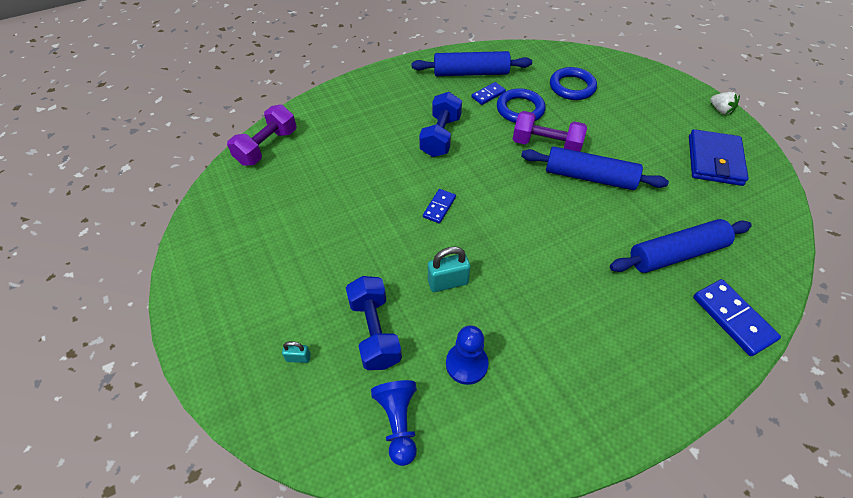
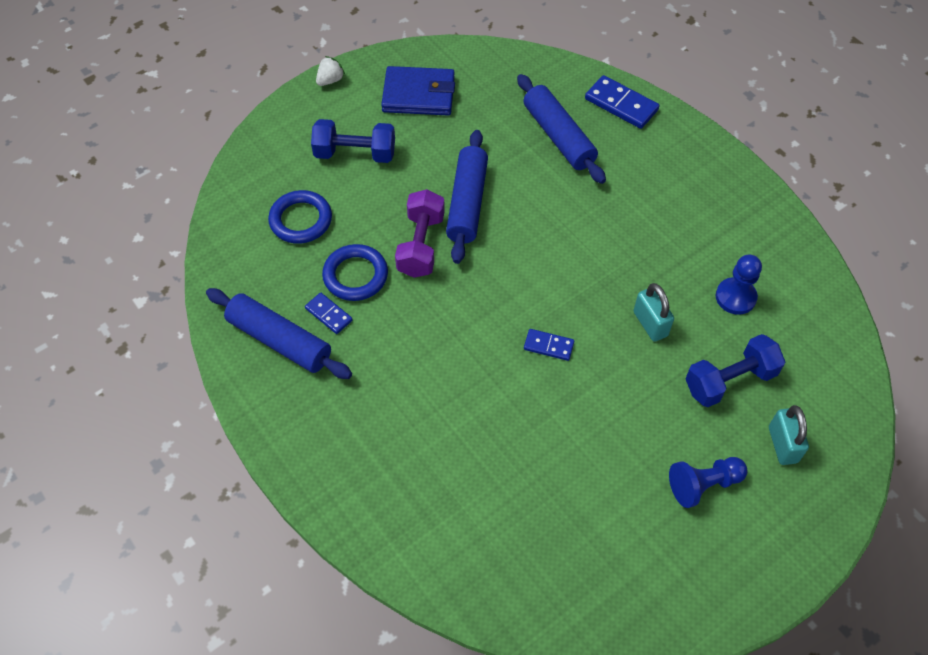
camera: 100 degrees left, 5 degrees up
(267, 147) = (486, 586): purple dumbbell -> none
(298, 358) = (782, 444): turquoise padlock -> turquoise padlock, size x1.80
(398, 423) = (810, 343): blue pawn -> blue pawn (703, 484)
(440, 136) = (424, 361): blue dumbbell -> blue dumbbell (355, 154)
(471, 73) = (279, 340): blue rolling pin -> blue rolling pin turned 45 degrees counterclockwise
(733, 318) = (621, 104): blue domino -> blue domino turned 75 degrees clockwise

